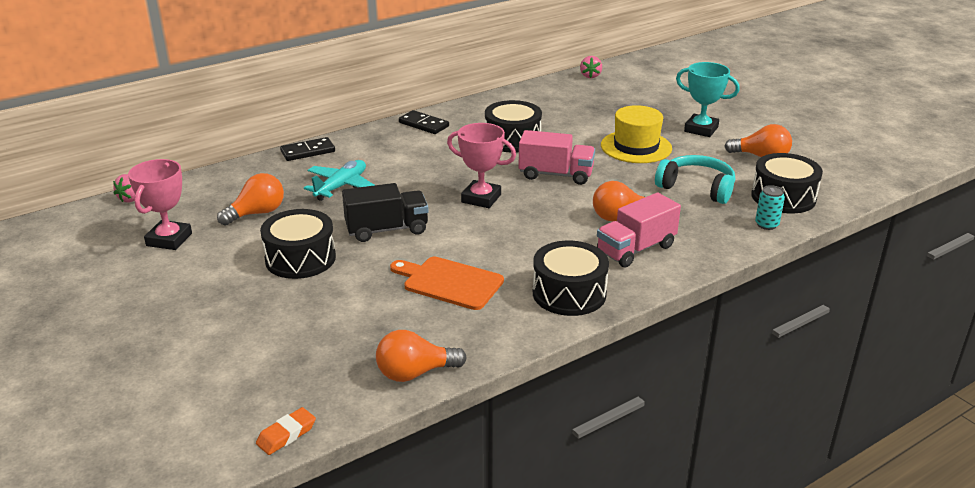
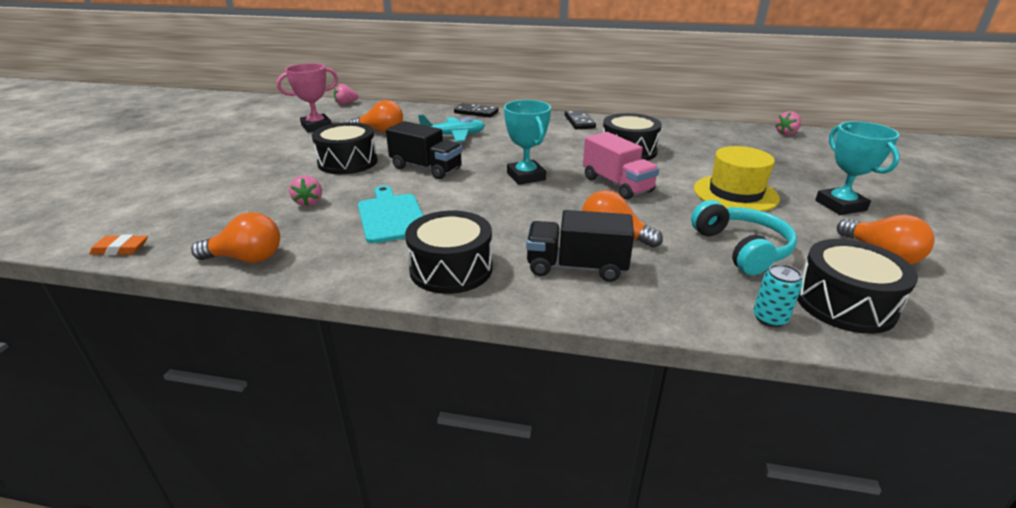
camera: 45 degrees right, 0 degrees up
(355, 309) = (309, 202): none -> pink strawberry
(415, 373) = (247, 258): orange light bulb -> orange light bulb turned 150 degrees clockwise
(449, 282) = (391, 216): orange cutting board -> turquoise cutting board
(481, 198) = (526, 176): pink trophy -> turquoise trophy
(636, 249) = (576, 267): pink truck -> black truck

